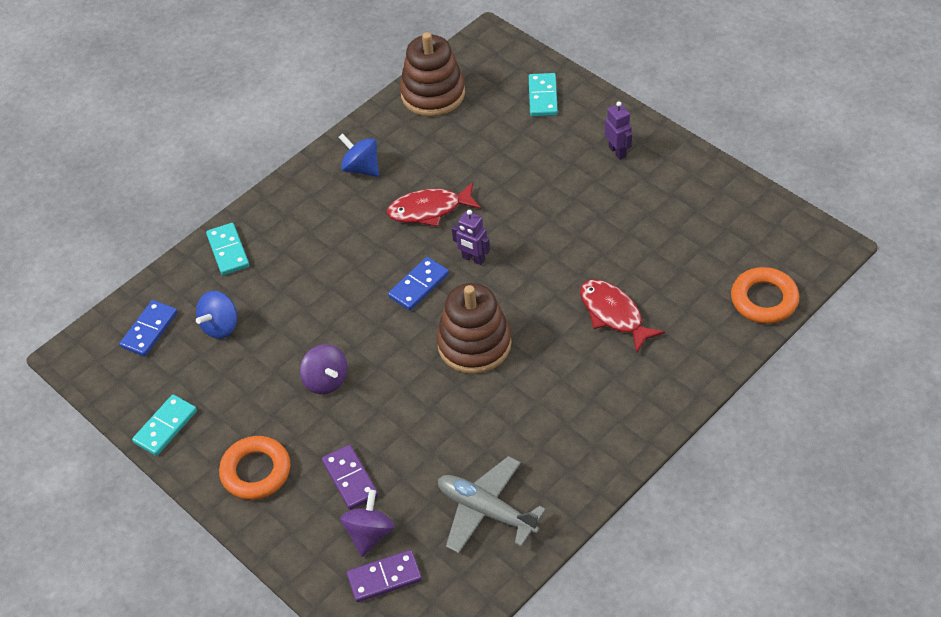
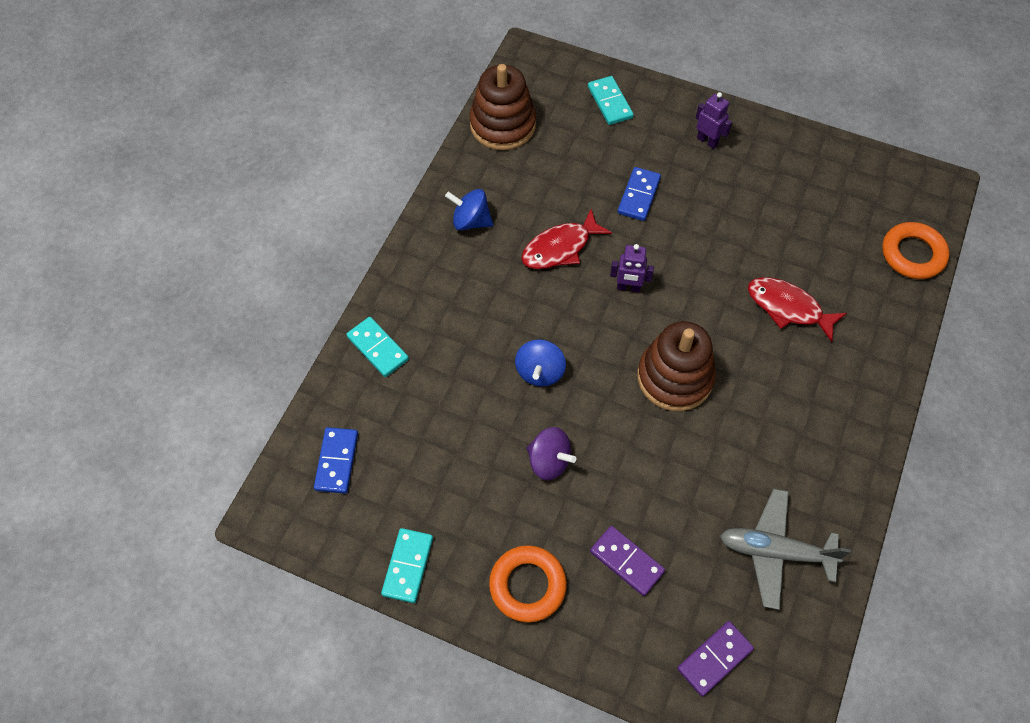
camera: 25 degrees left, 10 degrees up
(220, 326) = (411, 434): blue spinning top -> blue spinning top (540, 372)
(369, 534) = (676, 615): purple spinning top -> none
(418, 285) = (590, 331): blue domino -> blue domino (638, 195)

